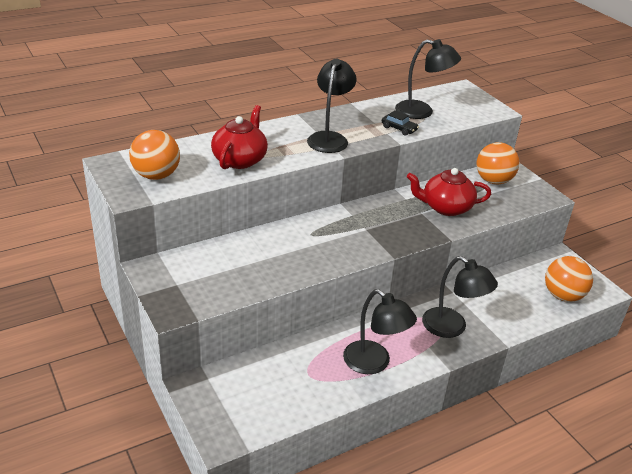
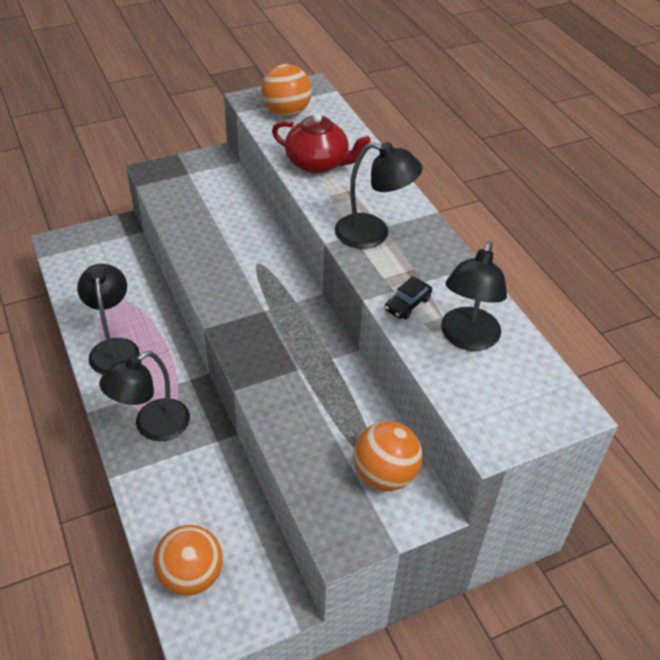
camera: 95 degrees right, 10 degrees up
(374, 363) = (114, 348): black lamp -> black lamp turned 120 degrees clockwise
(446, 207) = (310, 398): red teapot -> none

